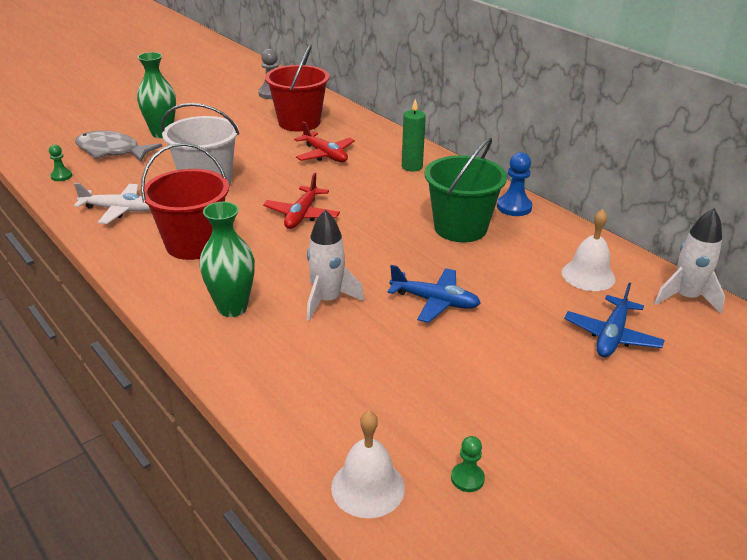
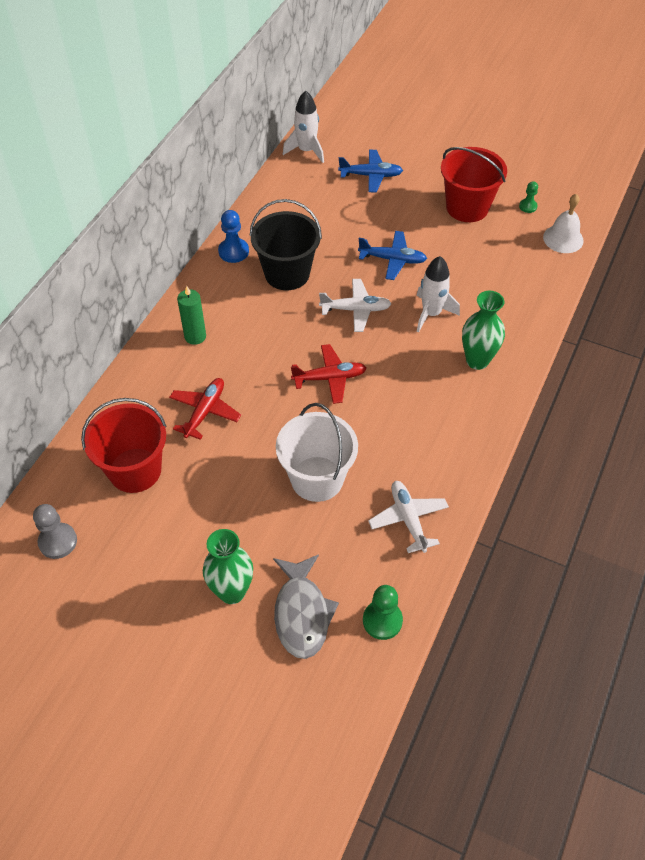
camera: 115 degrees left, 20 degrees up
(61, 176) = (382, 620): green pawn -> green pawn, size x1.64
(194, 244) = (421, 428): red bucket -> red bucket (467, 207)
(376, 253) = (356, 309): none -> white plane
(435, 301) = (393, 259): blue plane -> blue plane turned 105 degrees clockwise
(460, 228) = (287, 273): green bucket -> black bucket
(588, 275) = (309, 195): white bell -> none

